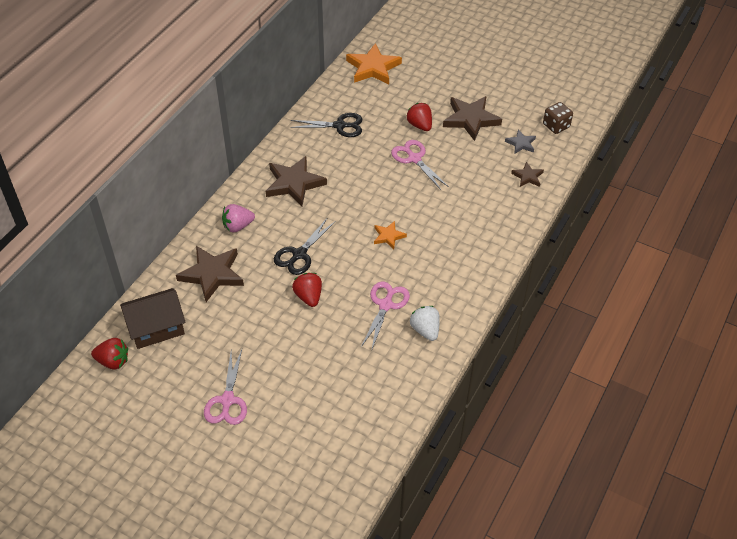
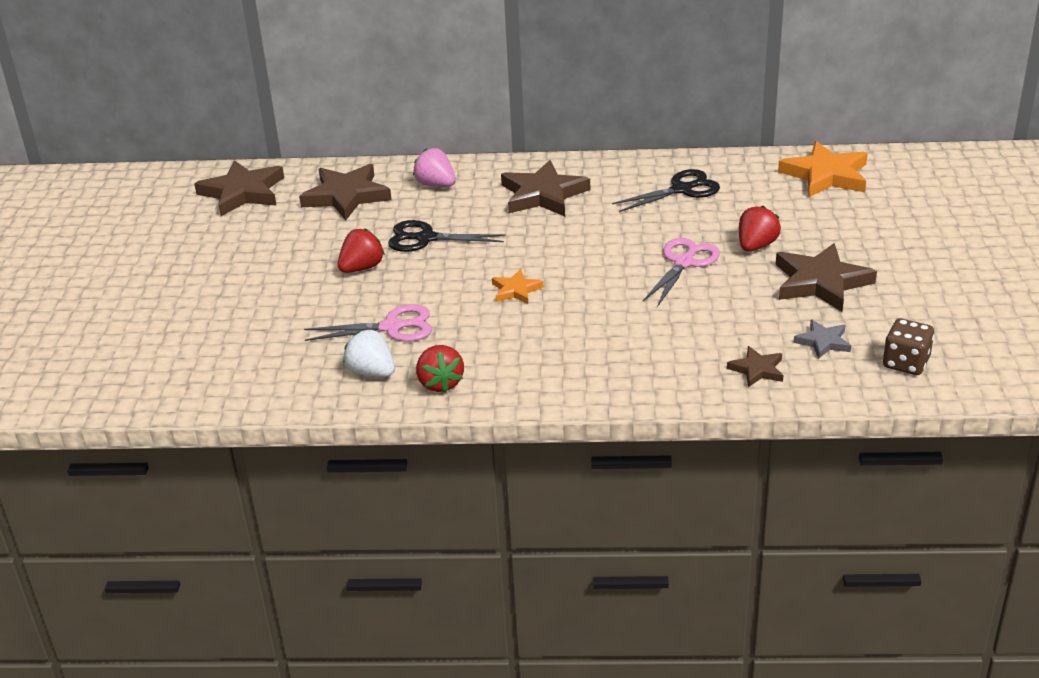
camera: 65 degrees right, 15 degrees down
(113, 361) = (180, 186): red strawberry -> red strawberry (440, 383)
(156, 328) = (242, 192): brown house -> brown star
(227, 400) = (166, 270): pink scissors -> none
(340, 126) = (682, 190): black scissors -> black scissors turned 90 degrees counterclockwise
(425, 330) = (371, 372): white strawberry -> white strawberry turned 90 degrees counterclockwise

